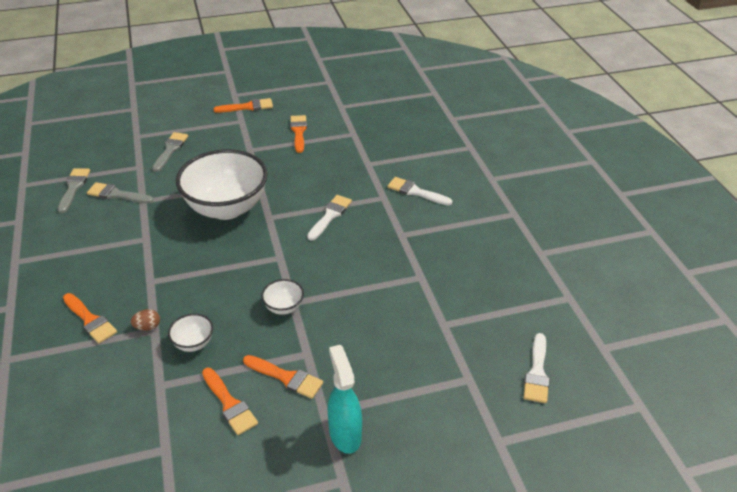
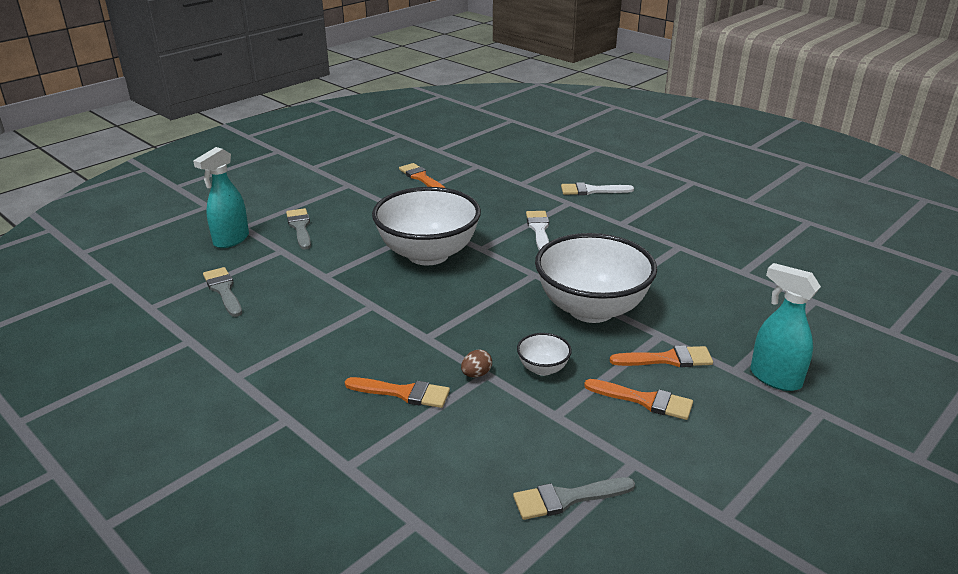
camera: 30 degrees left, 10 degrees down
(117, 194) = (287, 280): grey brush -> grey brush (567, 498)
(118, 145) = (231, 240): none -> turquoise spray bottle
(247, 107) = (340, 173): orange brush -> none
(284, 307) = (591, 309): white bowl -> white bowl, size x2.41
(537, 372) = (854, 277): white brush -> none

